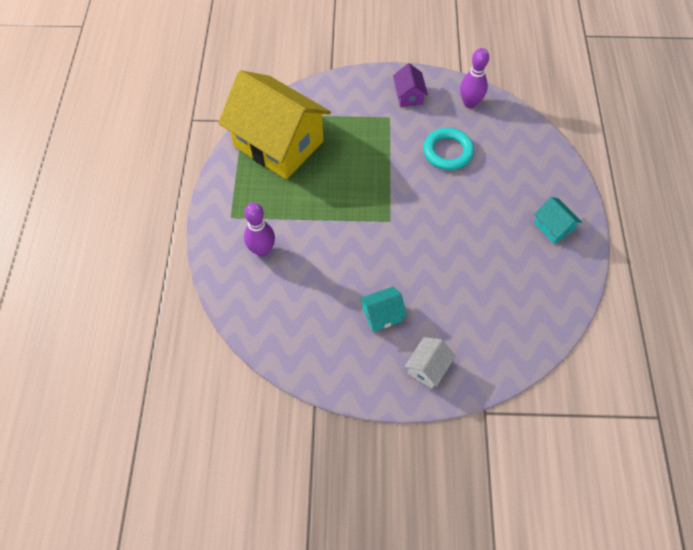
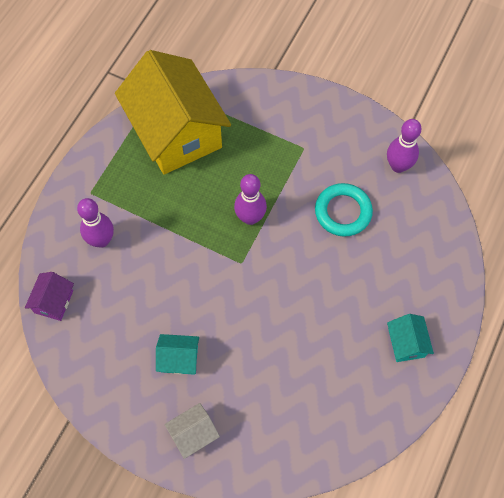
camera: 25 degrees right, 5 degrees up
(377, 184) = (250, 217): none -> purple bowling pin
(409, 95) = (337, 131): purple house -> purple house (54, 301)

